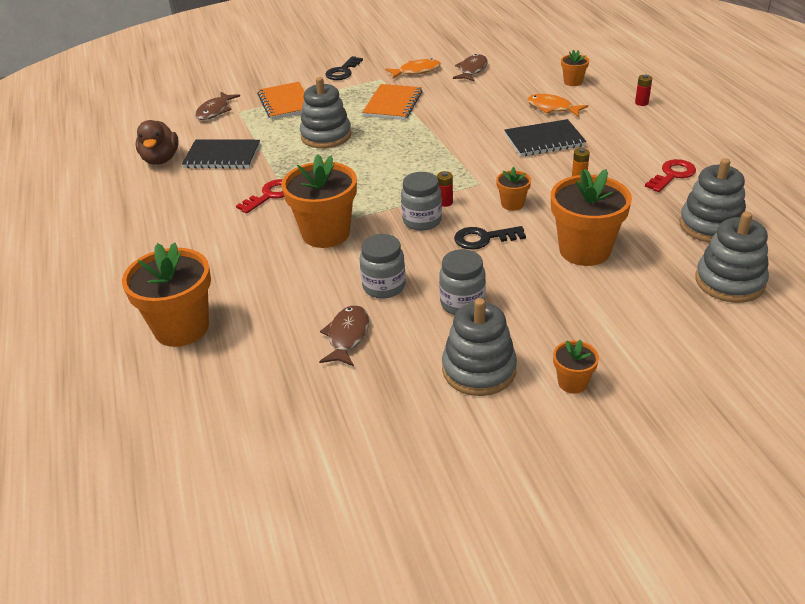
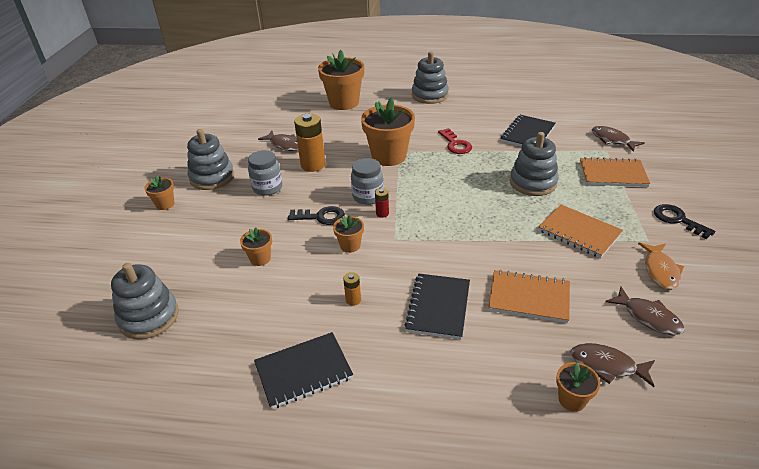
camera: 115 degrees right, 0 degrees up
(161, 159) = (539, 112): brown duck -> none
(384, 286) = (313, 165): grey jar -> orange battery
(484, 238) = (321, 217): black key -> black key turned 75 degrees clockwise
(495, 109) = (529, 298): none -> orange notebook
(532, 76) = (607, 365): none -> brown fish
(552, 108) = (507, 345): orange fish -> none
(584, 250) = (260, 259): orange flower pot -> orange flower pot, size x0.48
(641, 103) = (474, 442): red battery -> none
(672, 175) = (303, 371): red key -> black notebook
(711, 225) = (212, 350): grey stacking toy -> grey stacking toy (430, 95)

